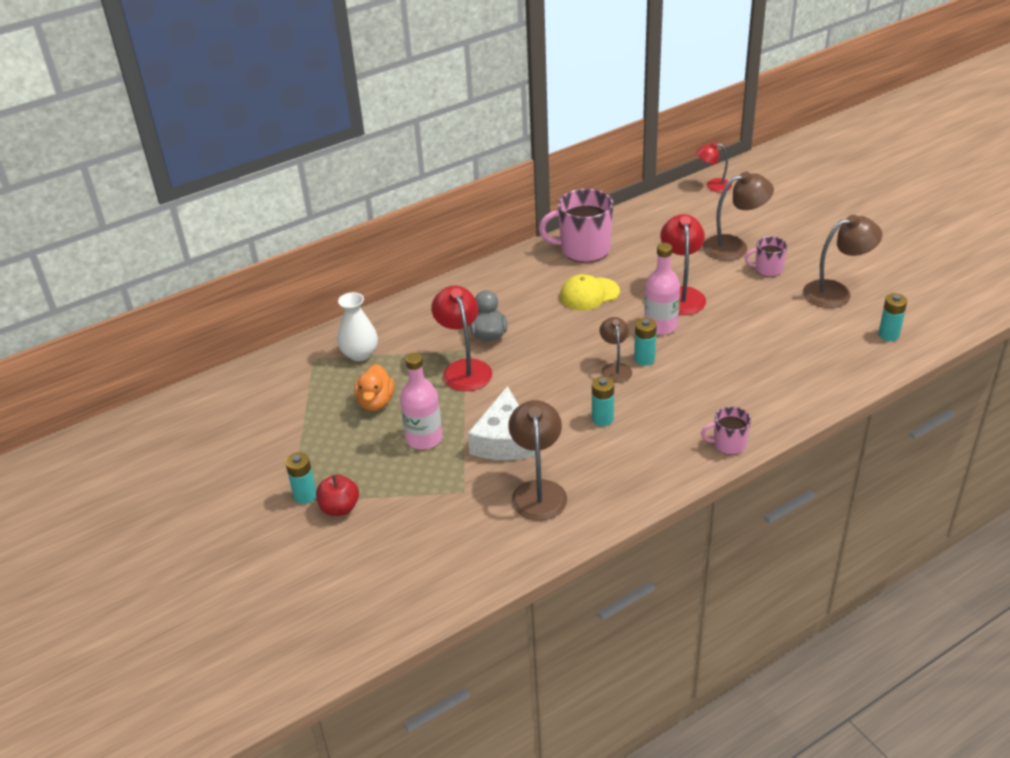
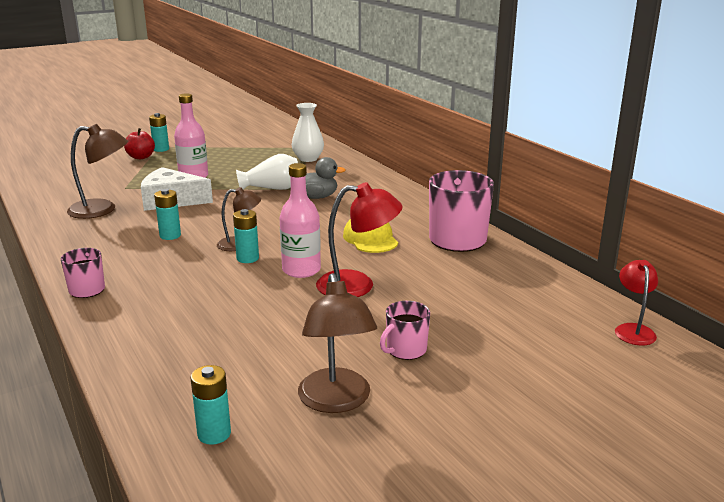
camera: 90 degrees right, 15 degrees down
(376, 402) = (246, 164): orange duck -> none
(464, 368) = (272, 189): red lamp -> white vase
(734, 246) = (464, 330): brown lamp -> none
(767, 269) = (405, 350): pink mug -> pink mug turned 135 degrees counterclockwise

